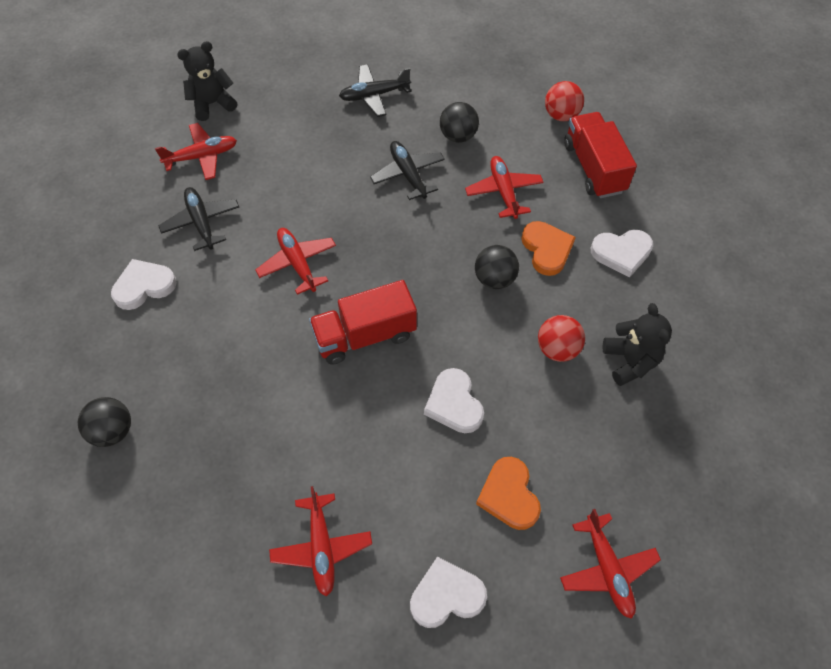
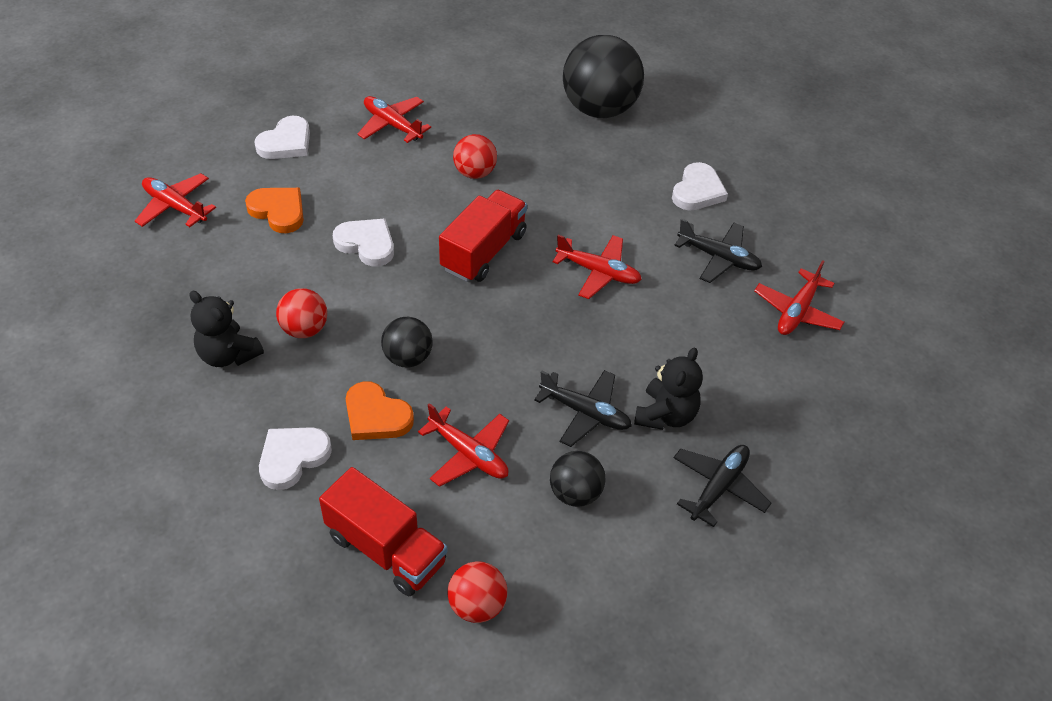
camera: 140 degrees right, 10 degrees down
(113, 431) = (599, 109): black ball -> black ball, size x1.94
(212, 104) = (862, 368): black teddy bear -> black teddy bear (665, 415)
(299, 425) = (475, 173): none -> red ball

